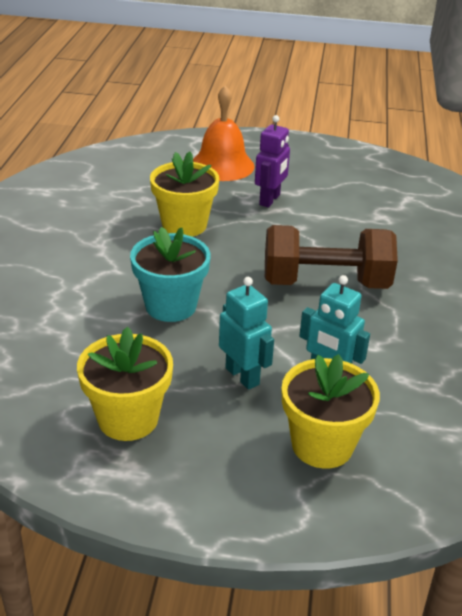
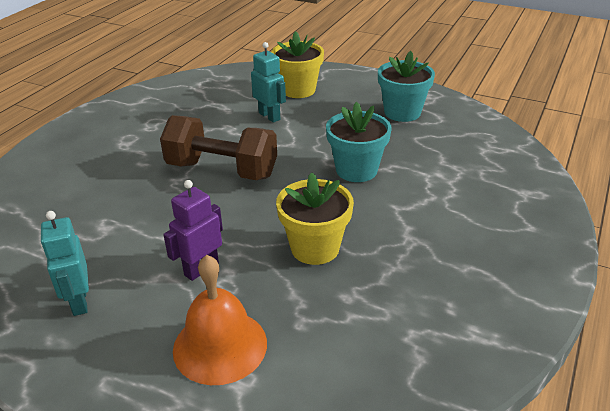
camera: 160 degrees left, 0 degrees up
(128, 418) = (402, 112): yellow flower pot -> turquoise flower pot
(242, 376) = (324, 122): turquoise robot -> turquoise robot (79, 302)

